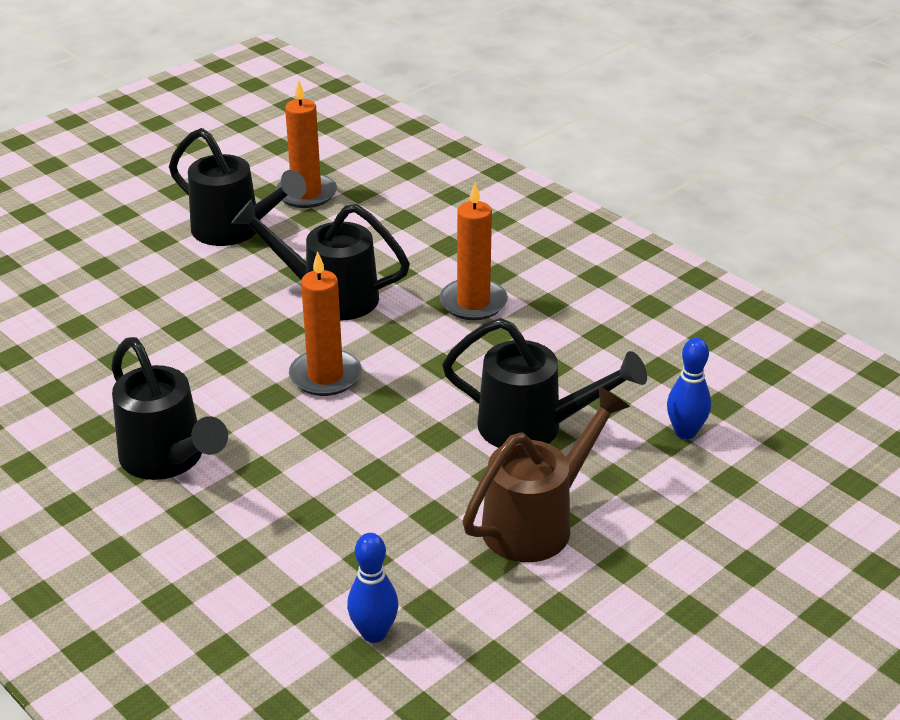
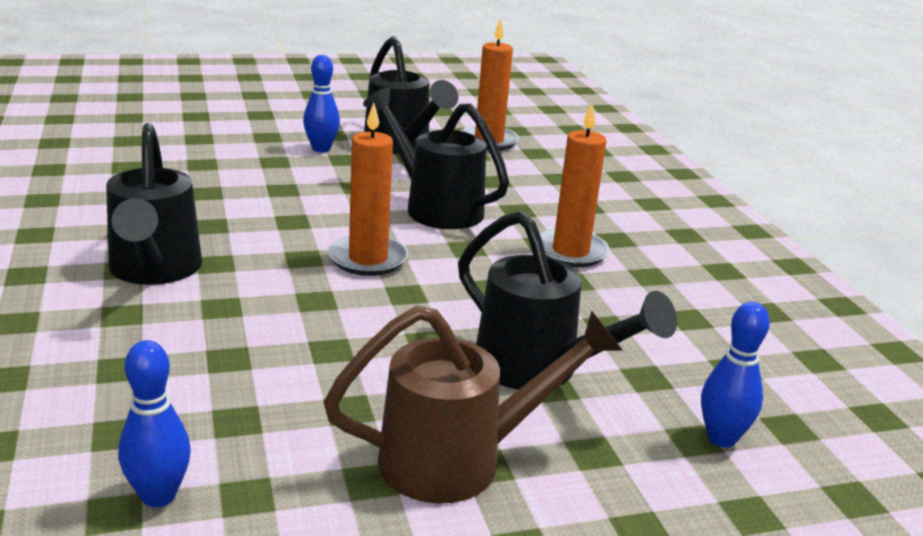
camera: 25 degrees right, 10 degrees down
(166, 263) = (321, 149): none -> blue bowling pin

